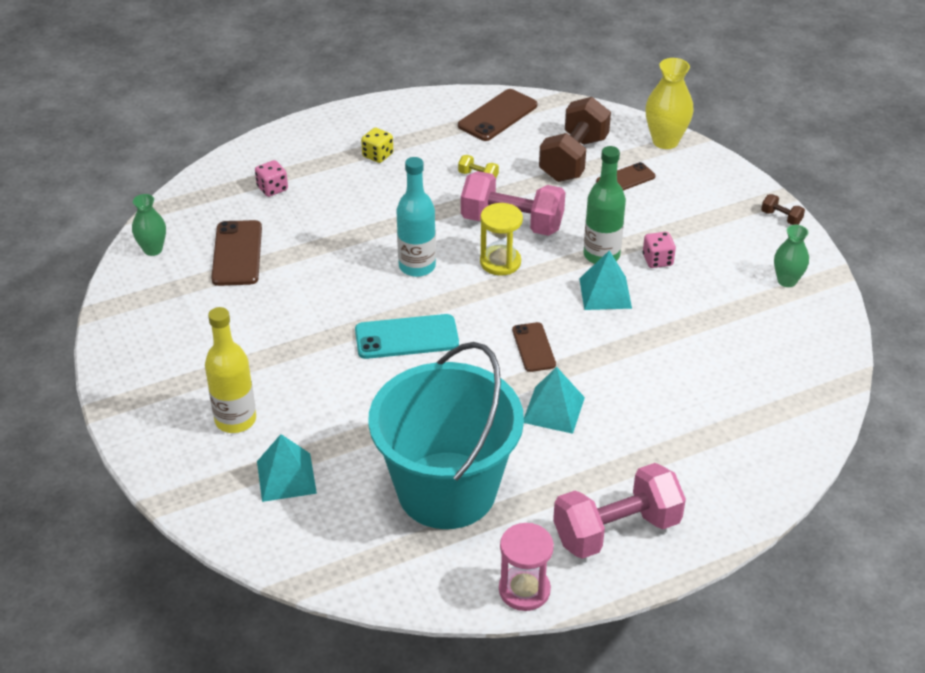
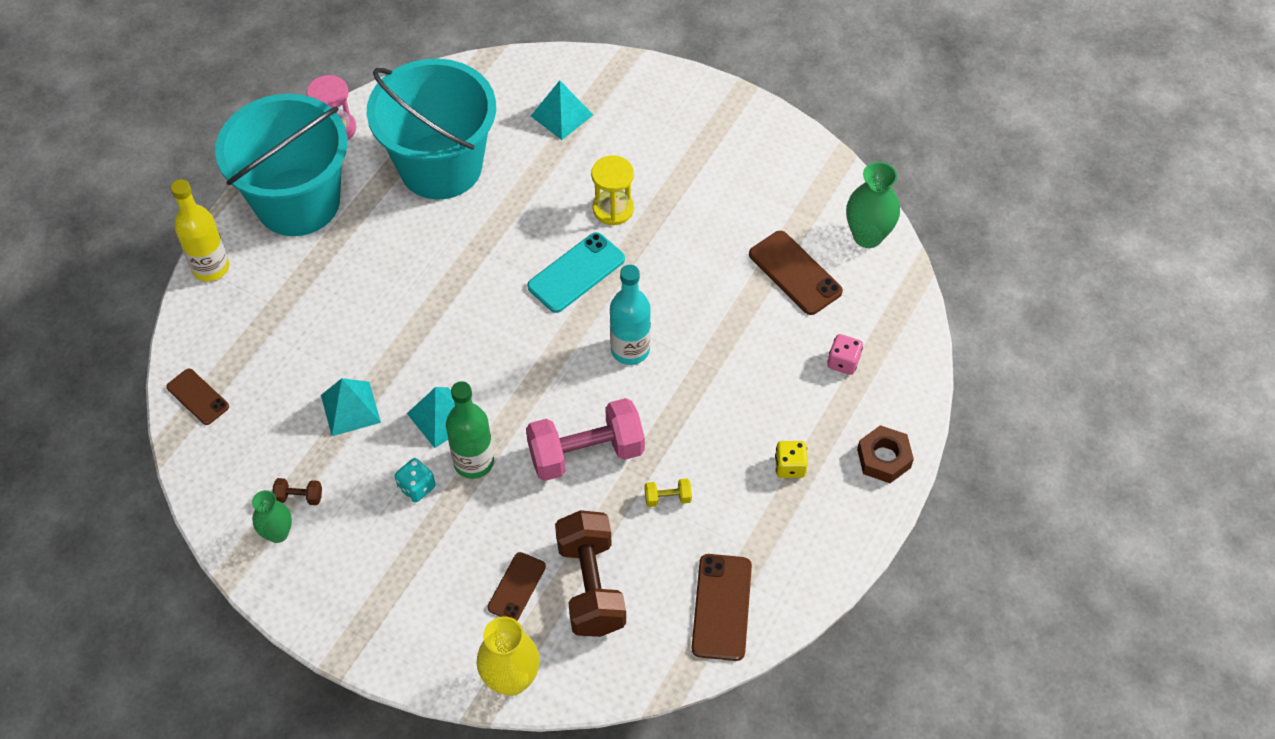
camera: 145 degrees right, 15 degrees up
(153, 249) = (867, 236): green vase -> green vase, size x1.54
(235, 420) = (639, 134): yellow bottle -> yellow bottle (211, 267)
(312, 132) = (884, 458): none -> brown nut
(500, 262) = (560, 398): yellow hourglass -> yellow hourglass (613, 209)
(533, 347) = (464, 322): brown phone -> brown phone (197, 397)
(553, 410) = (407, 273): turquoise pyramid -> turquoise pyramid (350, 408)
(616, 530) = (298, 202): pink dumbbell -> turquoise bucket
(657, 260) = (416, 487): pink dice -> turquoise dice
(781, 217) = (322, 625): brown dumbbell -> brown dumbbell (299, 497)

